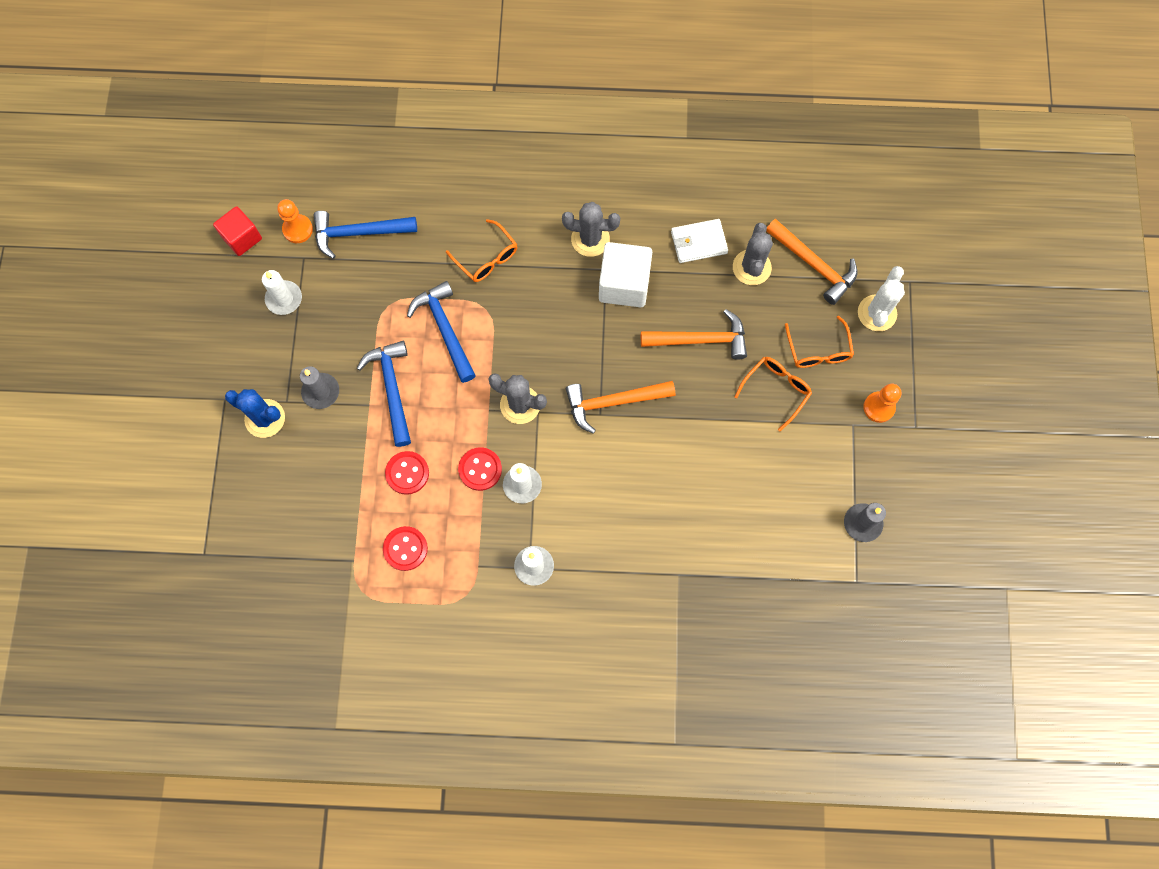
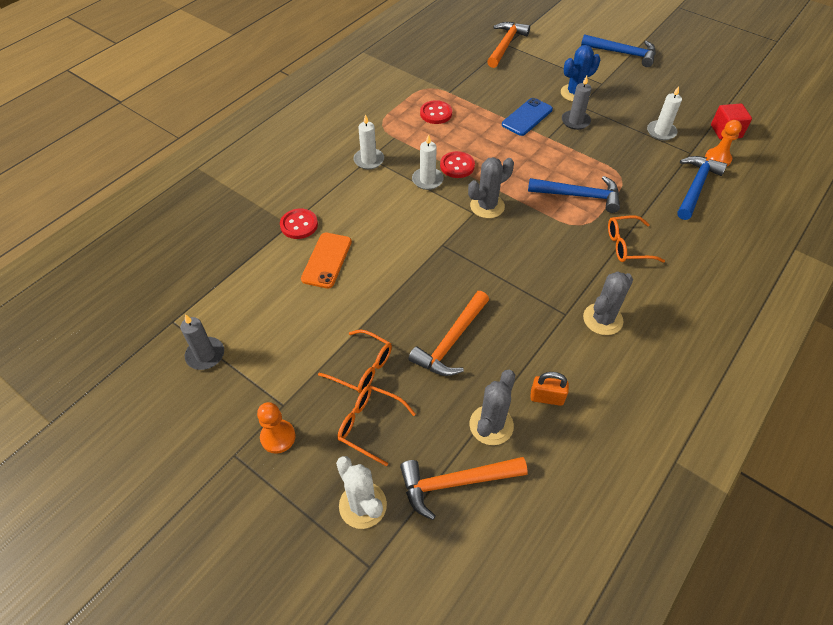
camera: 125 degrees right, 20 degrees down
(346, 446) = (527, 117): none -> blue phone
(392, 389) = (551, 152): blue hammer -> blue hammer (622, 53)
(407, 473) = (485, 134): red button -> red button (299, 225)
(613, 402) = (445, 257): orange hammer -> orange hammer (505, 45)
(624, 284) = (542, 318): white cube -> none
(694, 503) = (326, 260): none -> orange phone
(698, 242) = (546, 397): white wallet -> orange padlock
(751, 267) = (491, 425): grey cactus -> grey cactus turned 75 degrees clockwise
(776, 390) = (363, 368): orange glasses -> orange glasses turned 45 degrees counterclockwise

